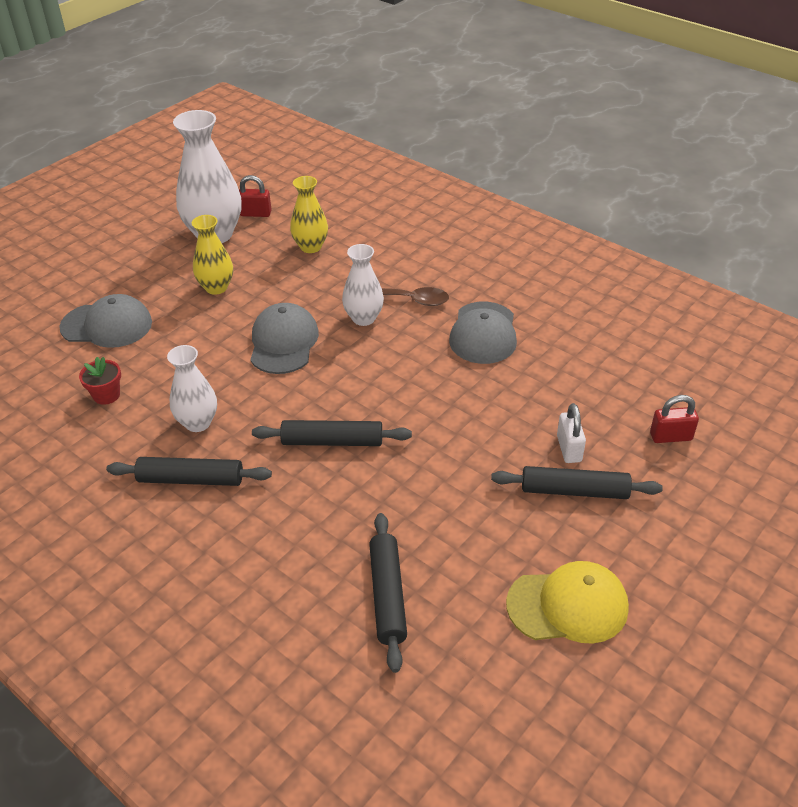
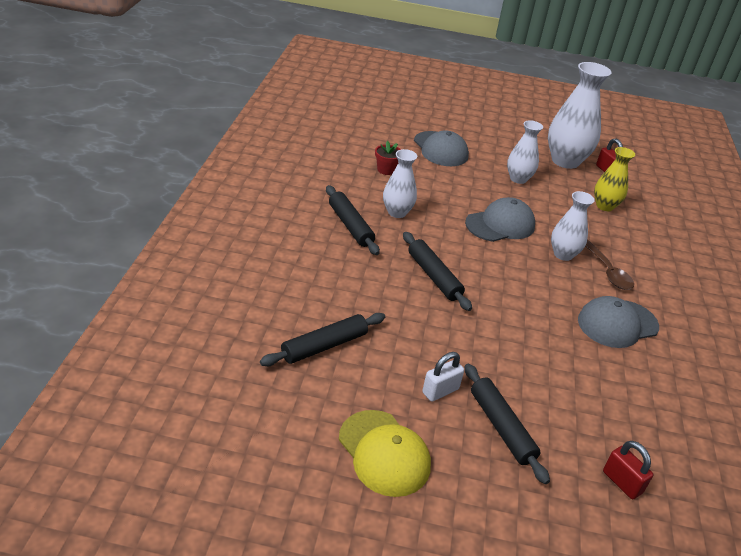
camera: 55 degrees right, 5 degrees down
(216, 287) = (518, 179): yellow vase -> white vase
(569, 449) = (543, 412): white padlock -> white padlock (440, 391)

